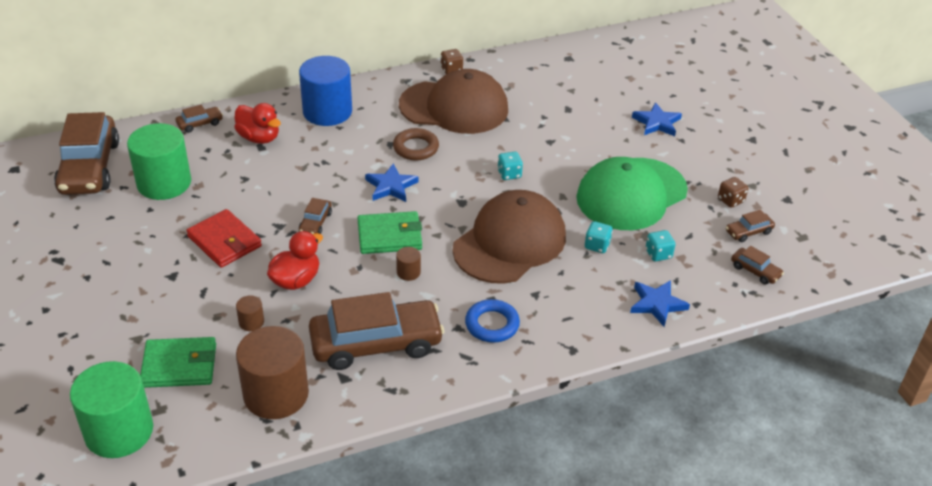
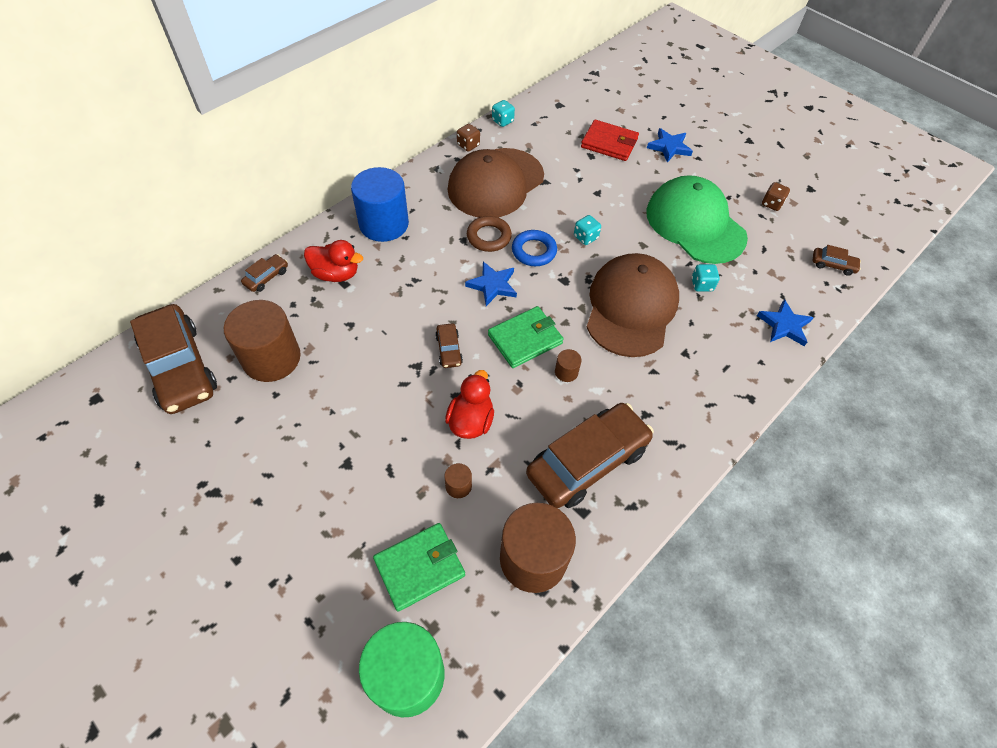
camera: 25 degrees left, 15 degrees up
(164, 183) = (271, 358): green cylinder -> brown cylinder
(224, 241) = (375, 403): red wallet -> red wallet (609, 143)
(454, 107) = (495, 183): brown cap -> brown cap turned 150 degrees clockwise
(492, 324) = (671, 399): blue ring -> blue ring (534, 251)
(631, 194) = (695, 224): green cap -> green cap turned 120 degrees clockwise
(658, 254) = (753, 275): turquoise dice -> turquoise dice (502, 121)
(748, 232) = (804, 229): brown car -> none

